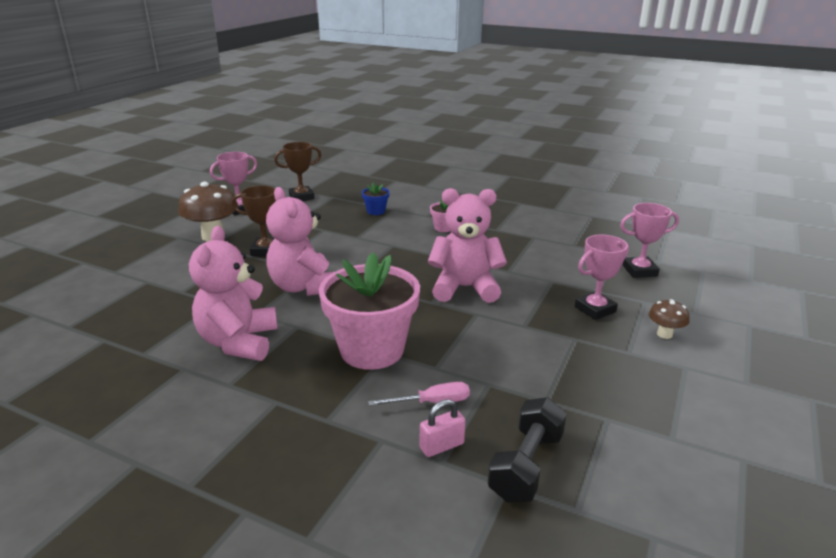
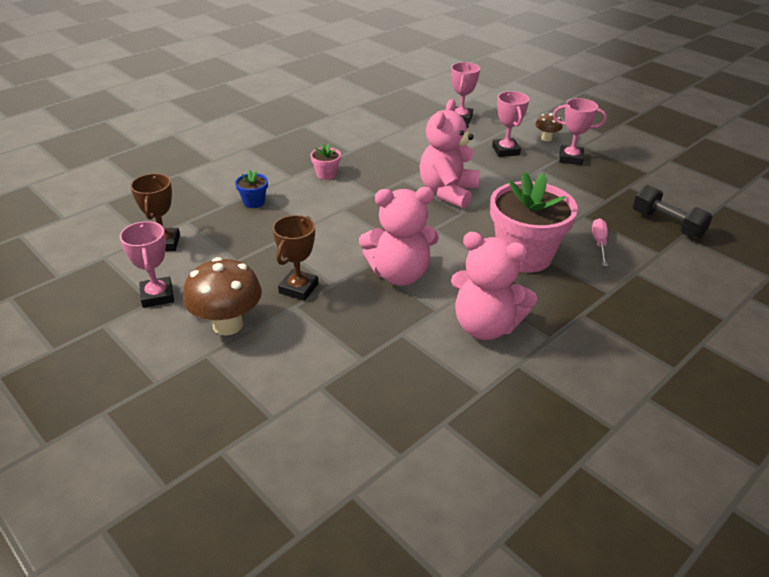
camera: 70 degrees left, 10 degrees up
(442, 446) = (645, 250): pink padlock -> none
(632, 359) = (570, 158): none -> pink trophy

